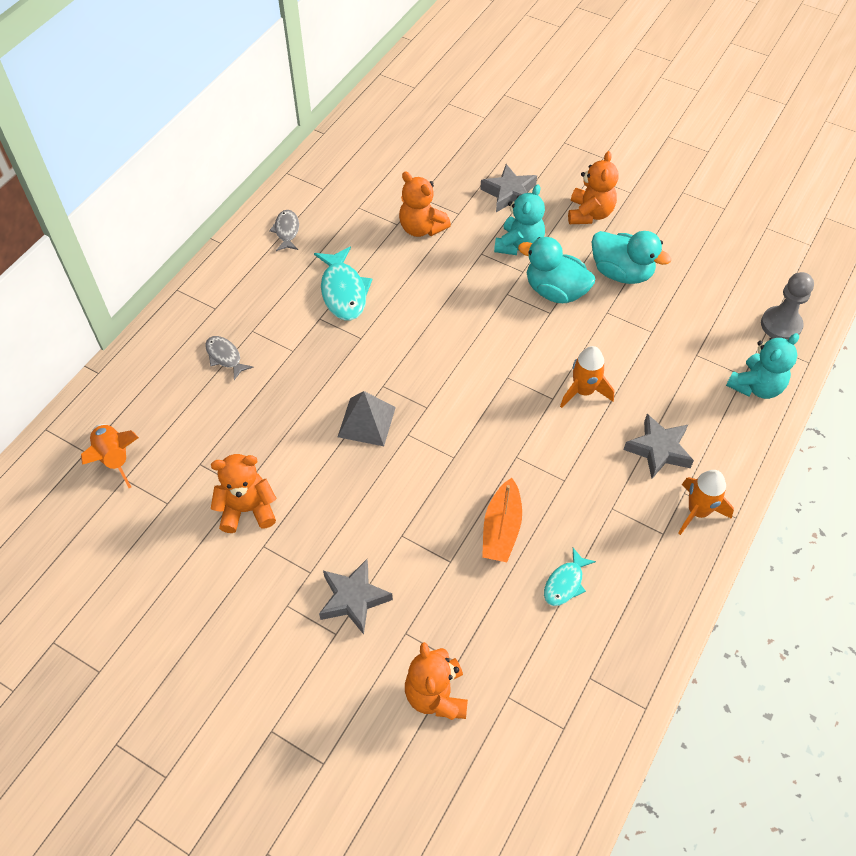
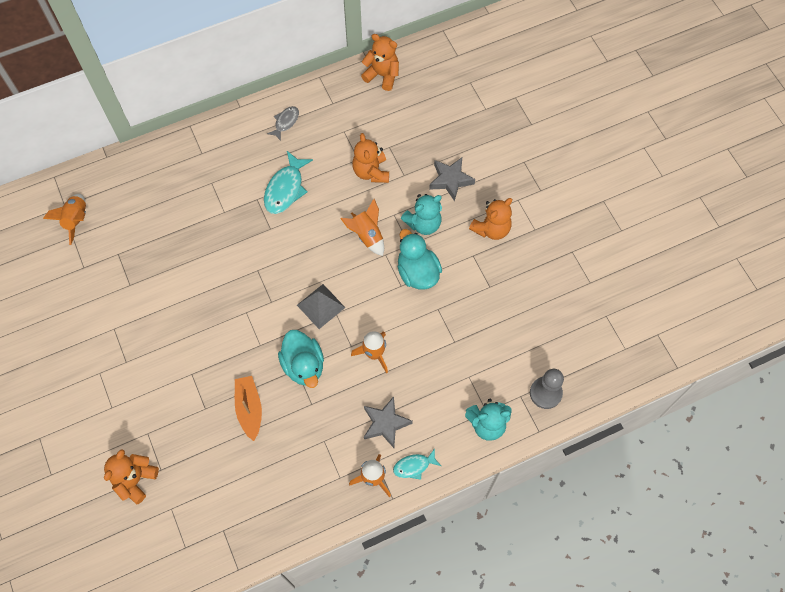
camera: 35 degrees right, 10 degrees up
(225, 357) = (183, 191): grey fish -> none
(247, 509) = (122, 300): orange teddy bear -> orange teddy bear (382, 75)
(353, 599) = (136, 394): grey star -> none
(366, 422) = (229, 288): grey pyramid -> grey pyramid (321, 306)
(471, 287) = (367, 235): none -> orange rocket
(501, 529) = (249, 409): orange boat -> orange boat turned 120 degrees clockwise
(565, 583) = (257, 467): turquoise fish -> turquoise fish (414, 466)
(621, 272) = (473, 286): turquoise duck -> turquoise duck (303, 365)

